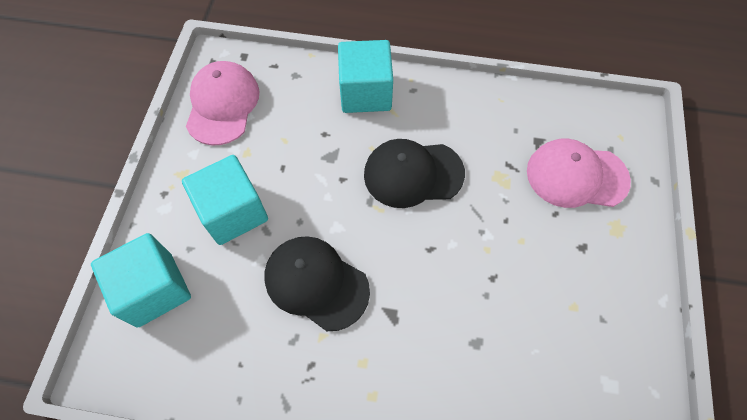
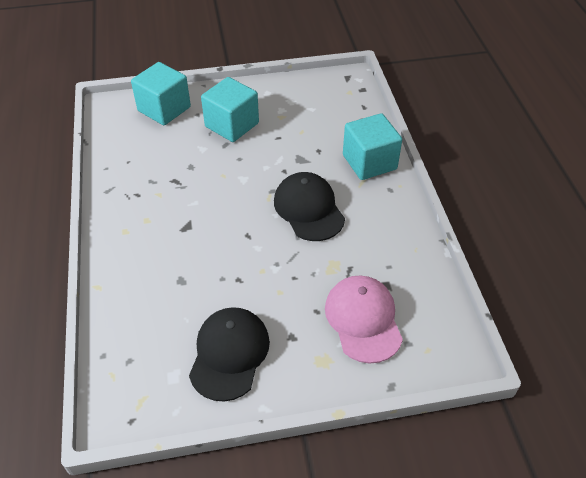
camera: 70 degrees right, 15 degrees down
(222, 105) = (314, 93): pink cap -> none
(316, 283) = (196, 180): black cap -> black cap (229, 354)

